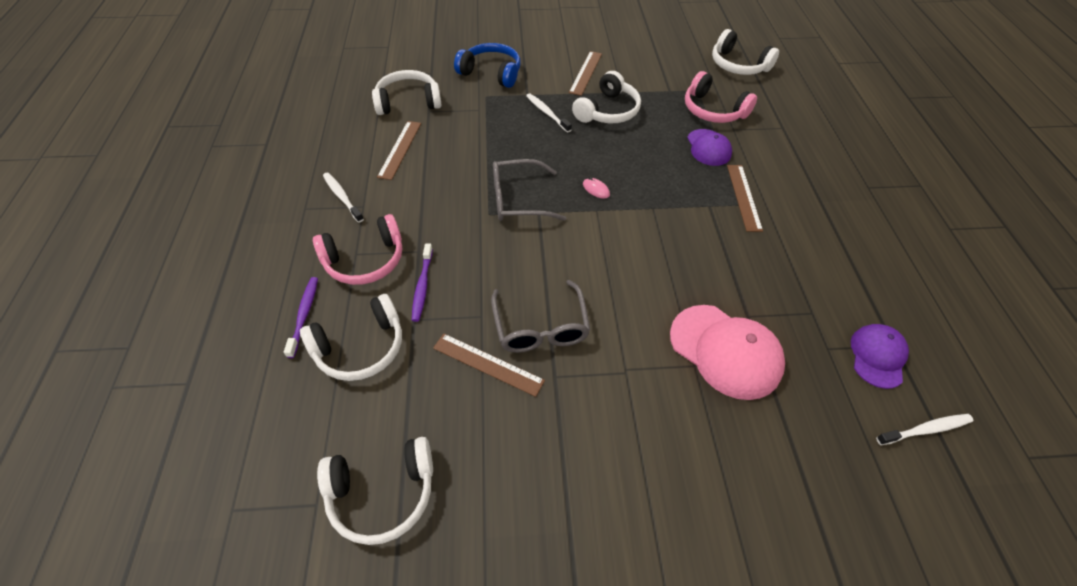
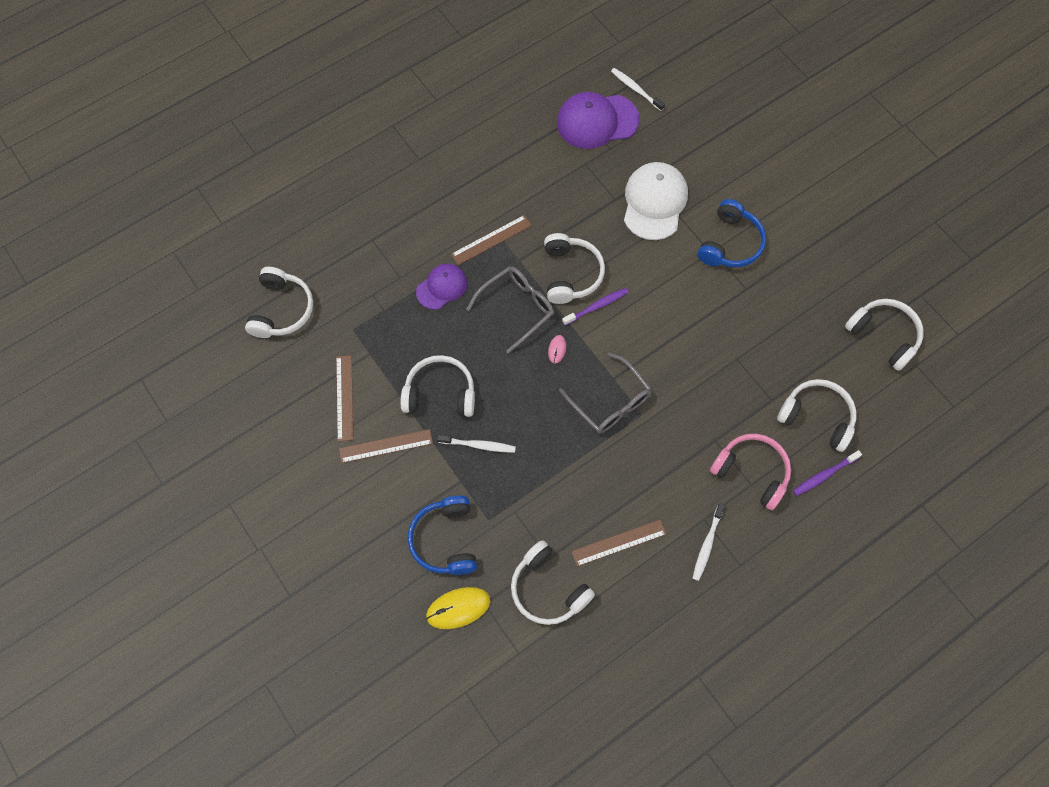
camera: 120 degrees left, 15 degrees up
(422, 286) = (742, 414): purple toothbrush -> purple toothbrush (597, 306)
(440, 62) = (458, 608): none -> yellow mouse
(488, 364) = (768, 332): brown ruler -> brown ruler (344, 397)
(540, 327) = (717, 316): grey glasses -> grey glasses (517, 308)
(547, 113) = (478, 445): white toothbrush -> white toothbrush turned 105 degrees counterclockwise
(625, 397) = (730, 243): none -> blue headphones
(671, 234) = (570, 274): none -> white headphones
(713, 110) = (380, 304): pink headphones -> none
(725, 351) = (654, 202): pink cap -> white cap
(877, 356) = (597, 121): purple cap -> purple cap, size x1.63

